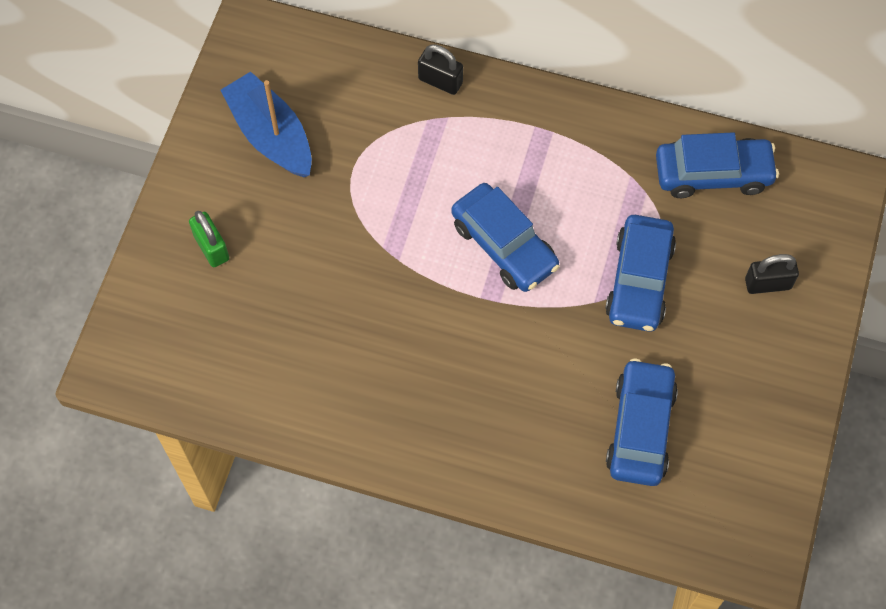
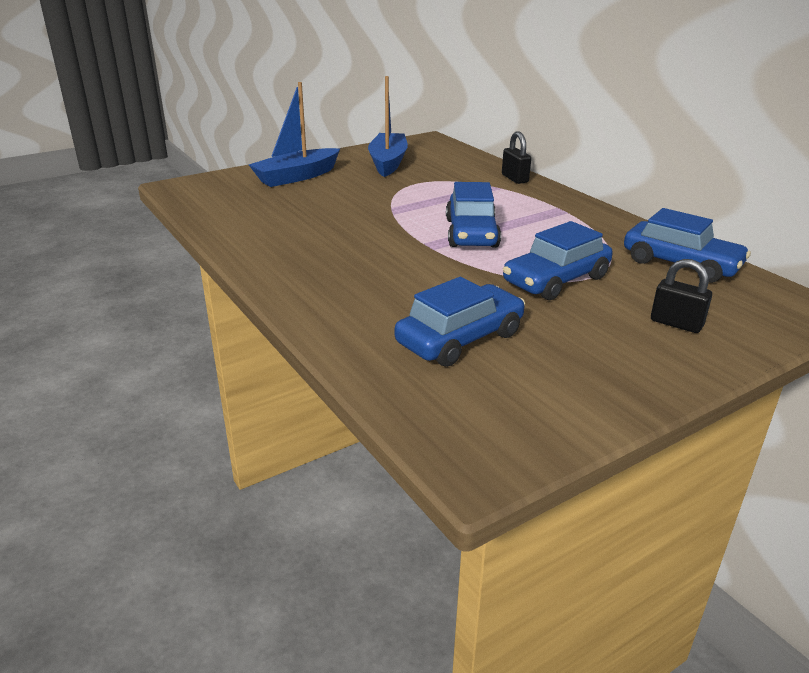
camera: 40 degrees right, 35 degrees down
(211, 247) = (296, 177): green padlock -> blue boat

